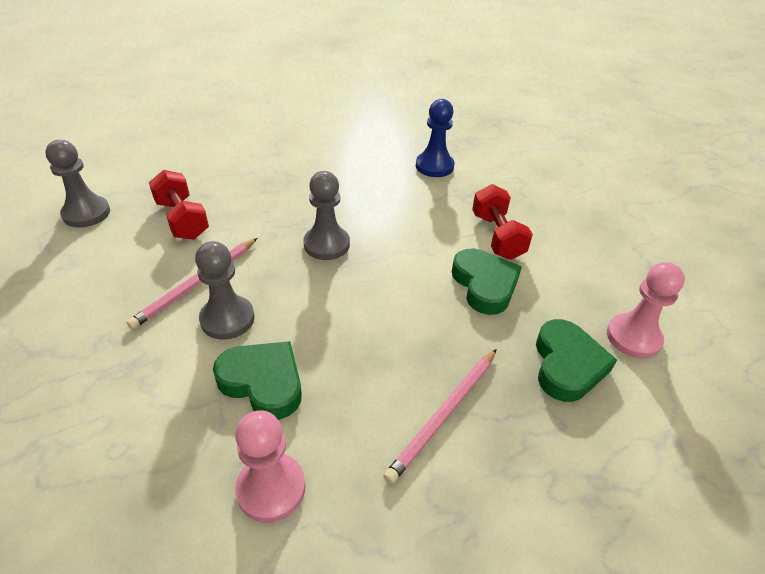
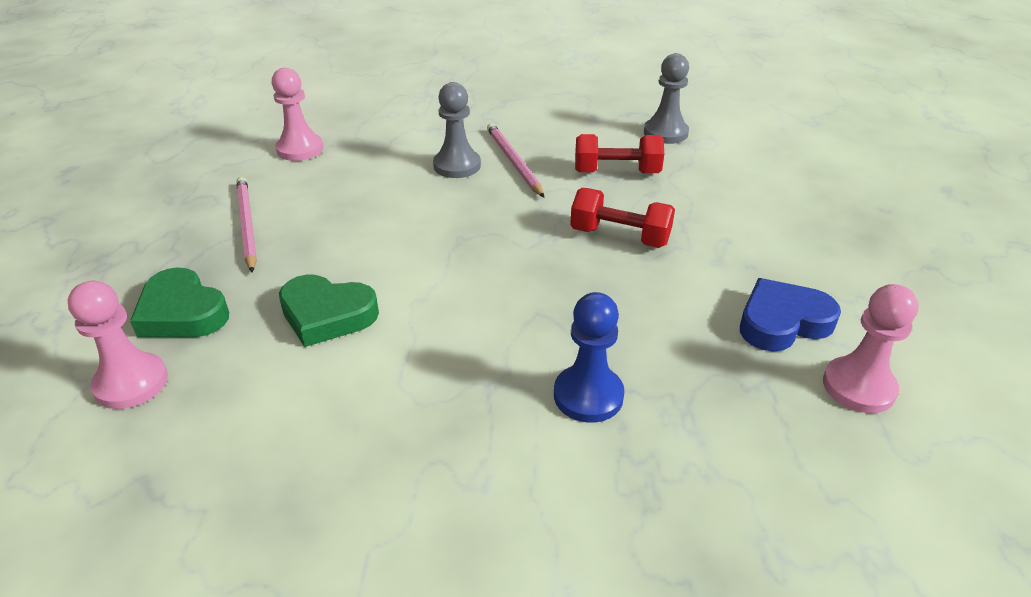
camera: 125 degrees right, 5 degrees down
(263, 382) = (377, 165): green heart -> none
(321, 127) = (782, 322): none -> blue heart
(326, 244) = (500, 238): grey pawn -> none
(351, 105) = (858, 387): none -> pink pawn
(497, 236) = (382, 371): red dumbbell -> red dumbbell (619, 237)

